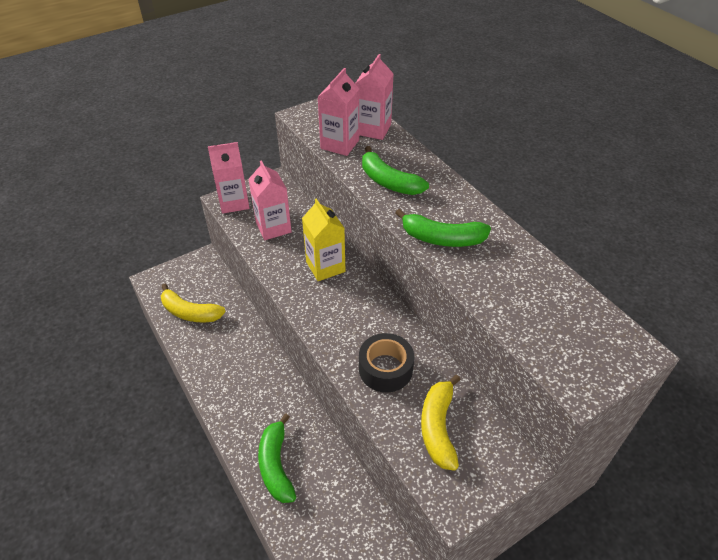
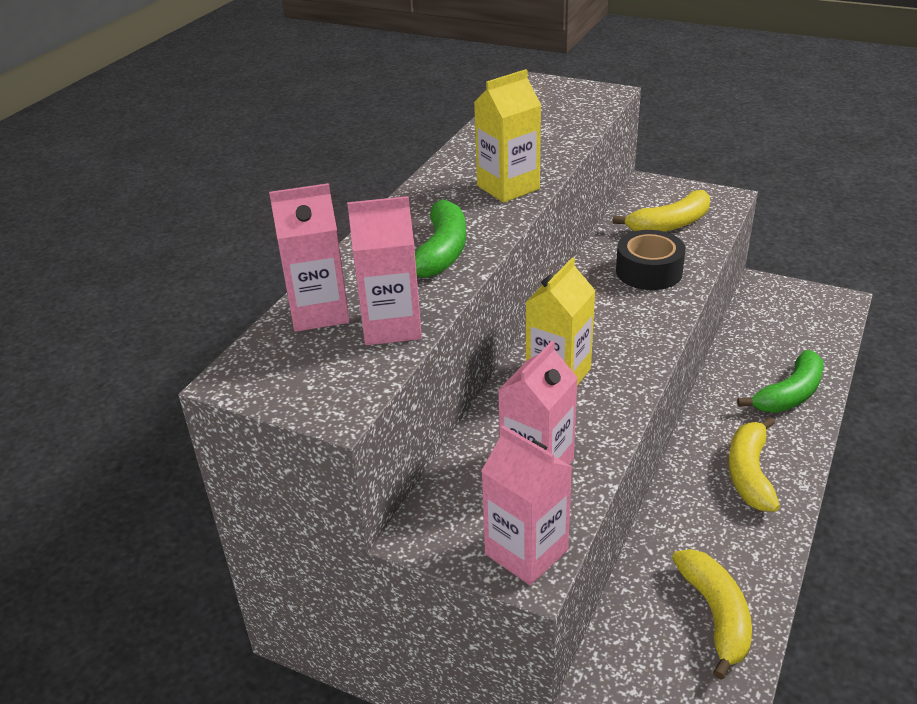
camera: 120 degrees left, 10 degrees down
(242, 388) = (749, 473): none -> yellow banana
(442, 238) = (508, 187): green banana -> yellow carton

